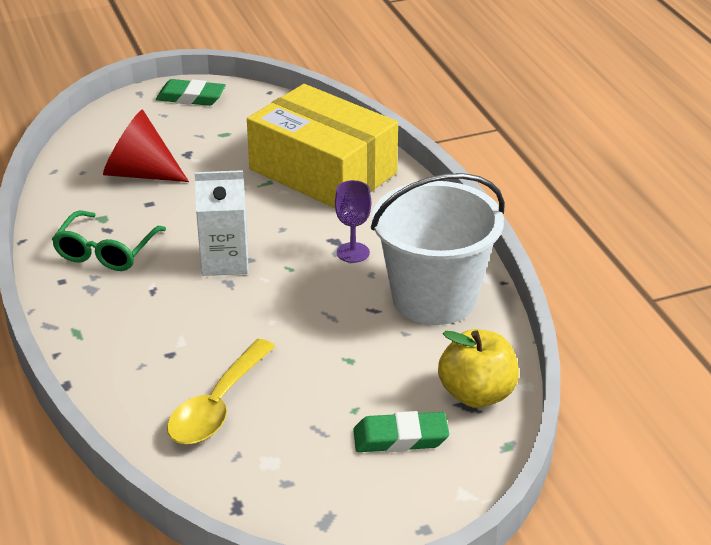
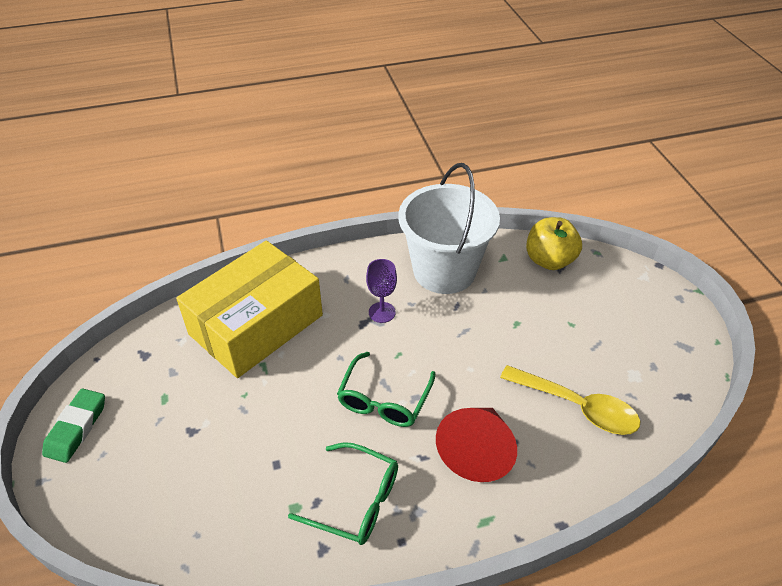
camera: 85 degrees left, 10 degrees up
(139, 173) = (217, 474): red cone -> red cone (477, 451)
(225, 261) = (384, 400): white carton -> green glasses
(400, 438) = (598, 302): green eraser -> none

